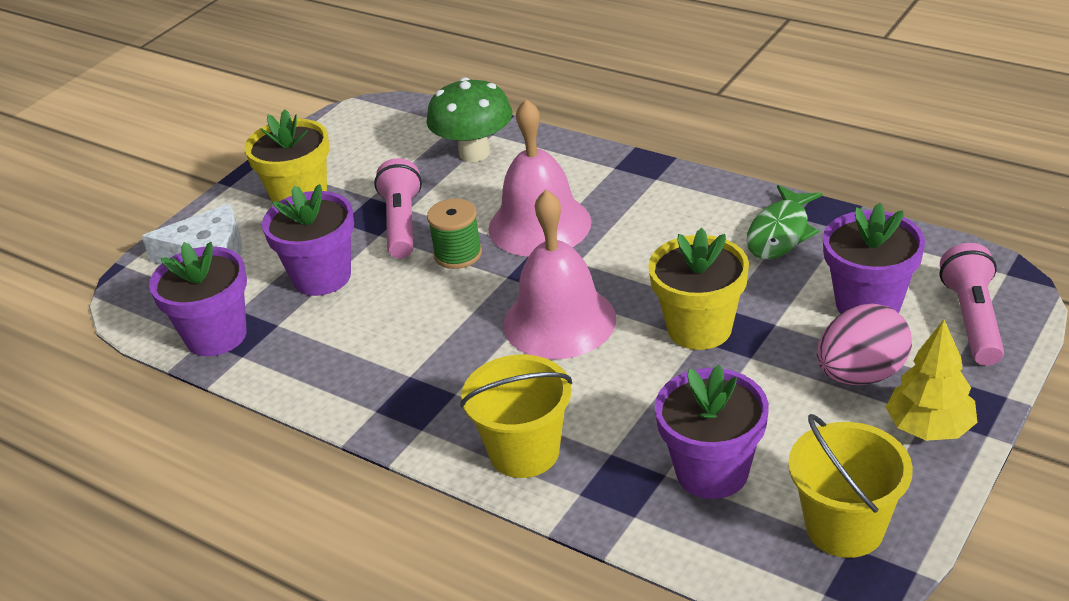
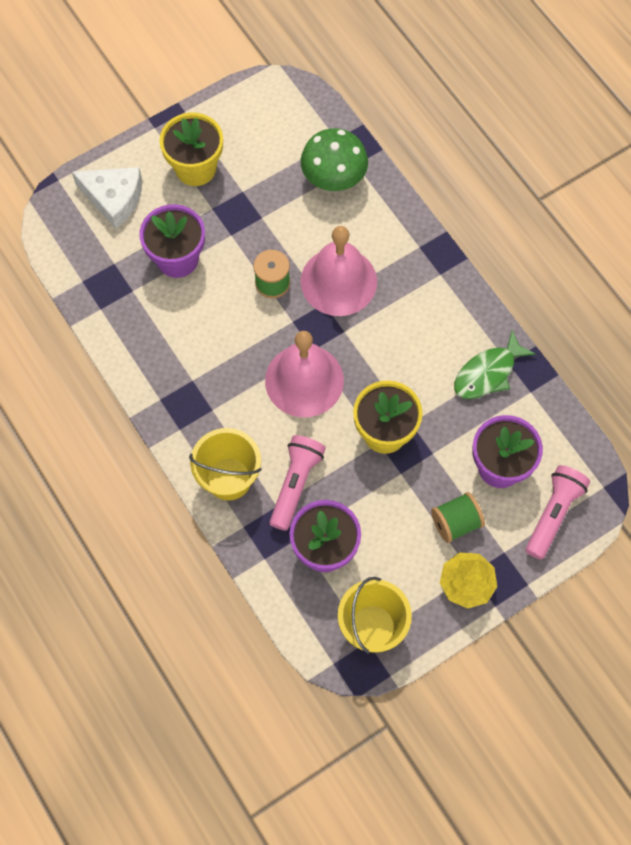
camera: 20 degrees right, 30 degrees up
(216, 336) = (91, 281): purple flower pot -> none
(402, 223) = (251, 231): pink flashlight -> pink flashlight (295, 484)
(861, 375) = (456, 522): pink egg -> green spool

